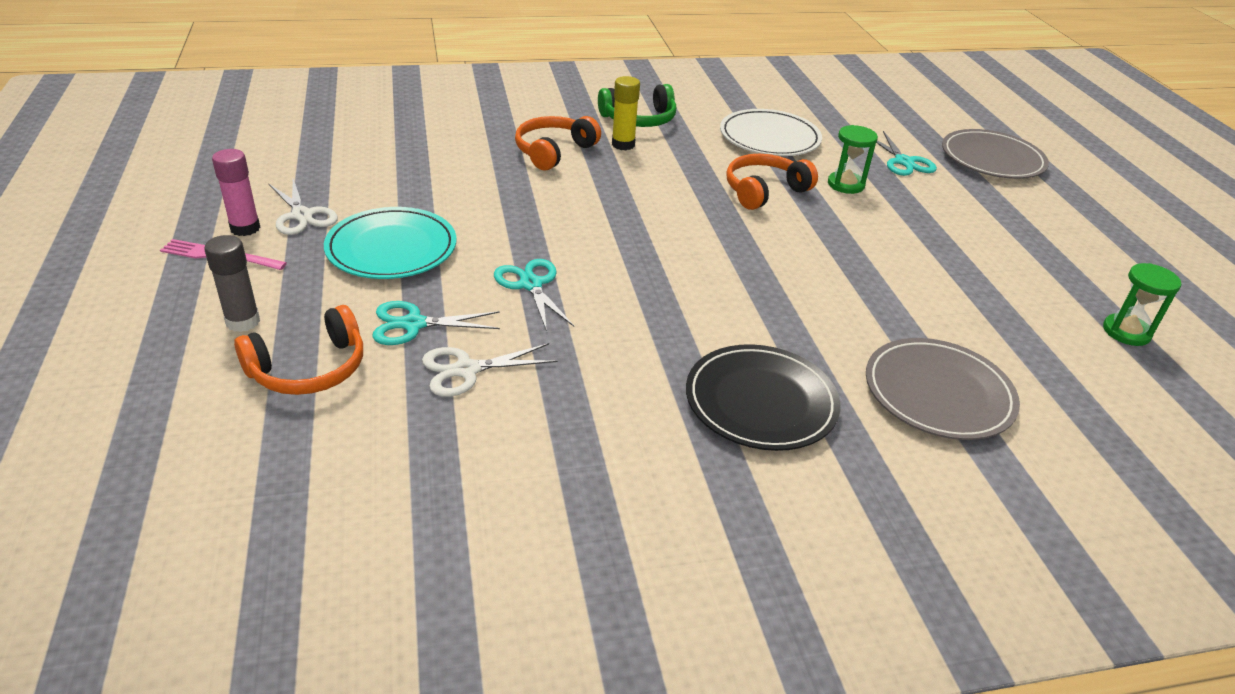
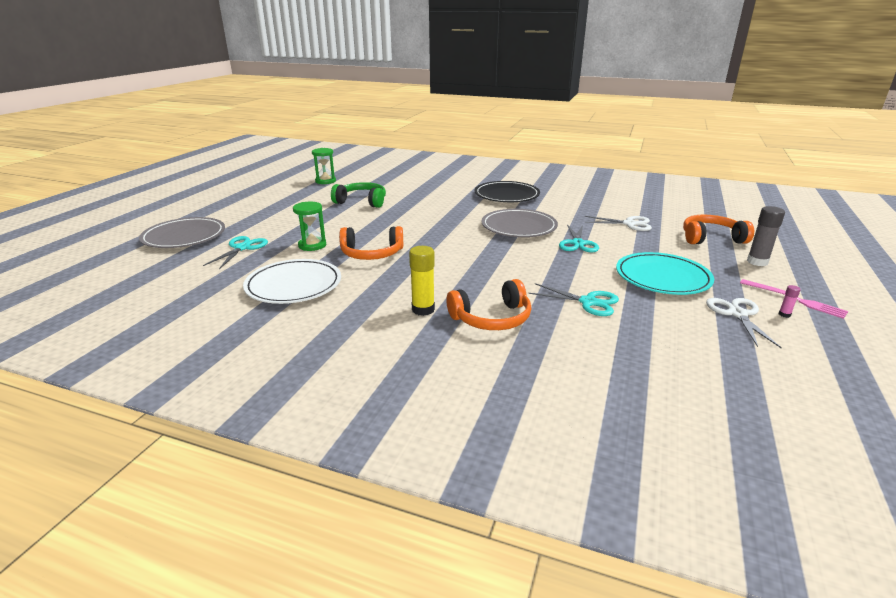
camera: 145 degrees left, 10 degrees down
(245, 228) = (784, 314): pink glue stick -> pink glue stick, size x0.47
(413, 324) = (653, 242): turquoise scissors -> turquoise scissors (588, 302)
(639, 119) = (373, 331): green headphones -> green headphones (362, 202)
(938, 393) = (434, 185): grey plate -> grey plate (519, 227)

